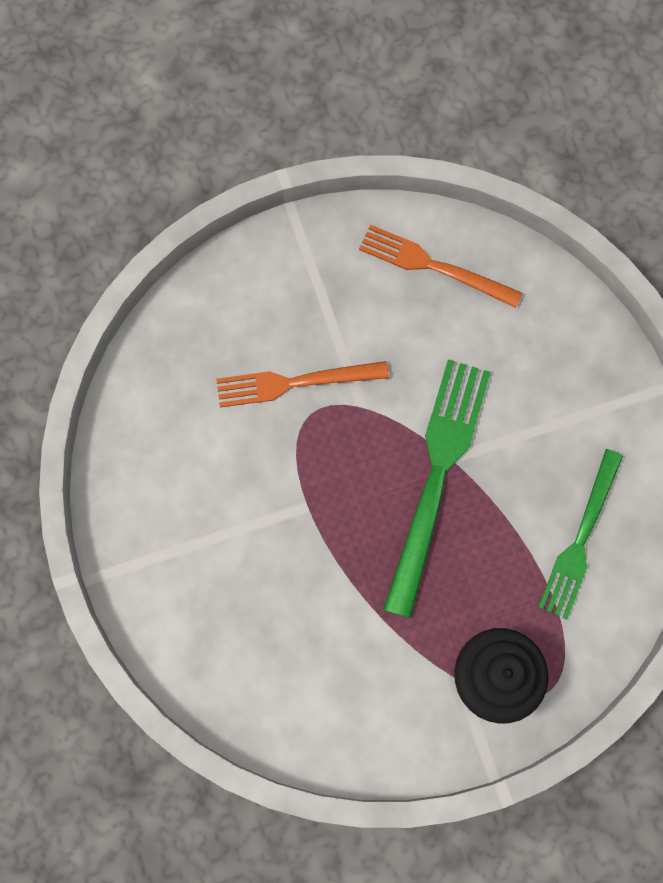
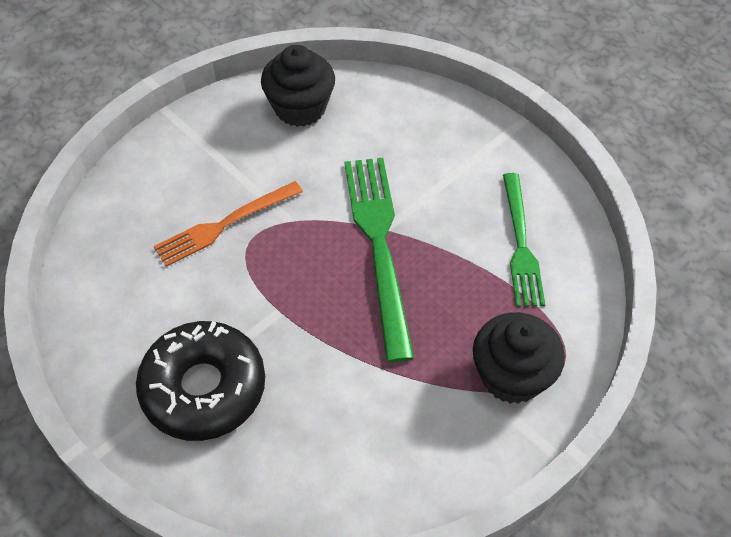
camera: 25 degrees left, 20 degrees down
(205, 557) = (204, 388): none -> black donut
(433, 266) = (300, 108): orange fork -> black cupcake

